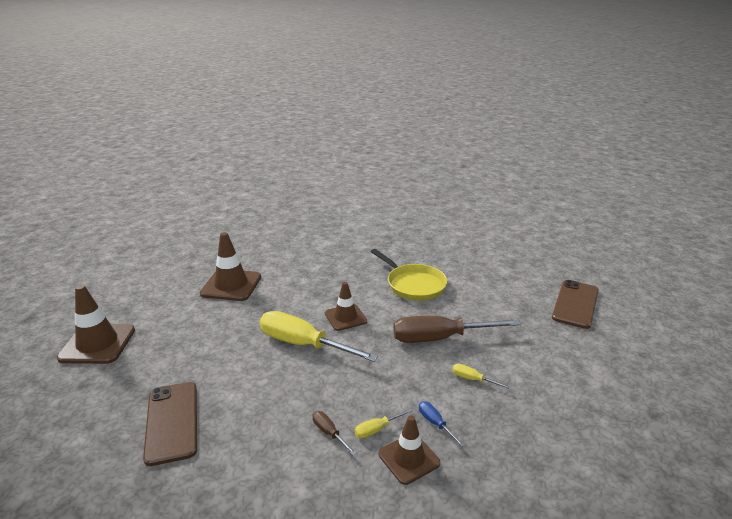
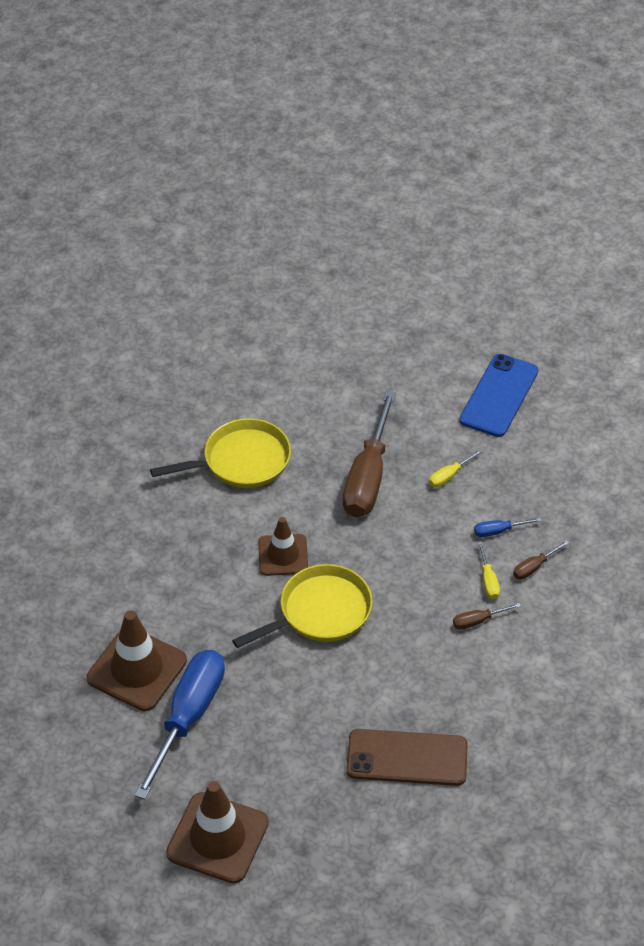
camera: 70 degrees left, 20 degrees up
(198, 311) = (188, 716): none -> blue screwdriver
(303, 344) = (320, 612): yellow screwdriver -> yellow pan
(409, 458) = (534, 567): brown traffic cone -> brown screwdriver
(575, 304) = (361, 324): brown phone -> none
(581, 388) = (498, 396): none -> blue phone

